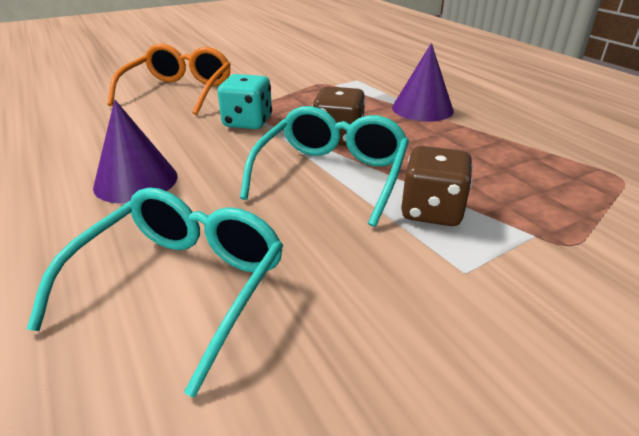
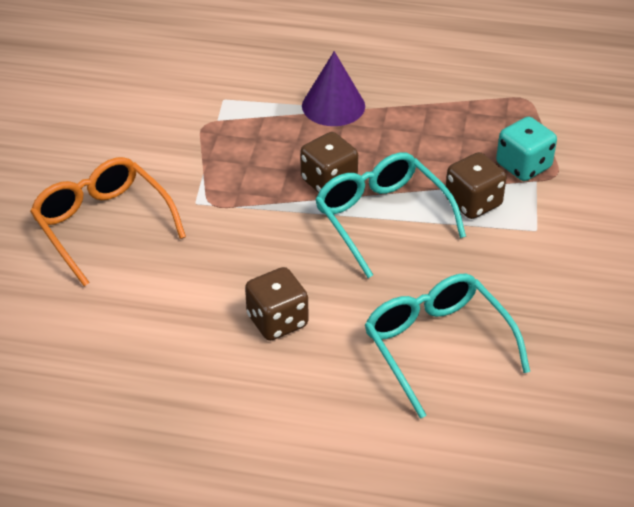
camera: 50 degrees left, 10 degrees up
(136, 181) = (277, 321): purple cone -> brown dice
(247, 122) = (238, 215): turquoise dice -> turquoise dice (523, 166)

